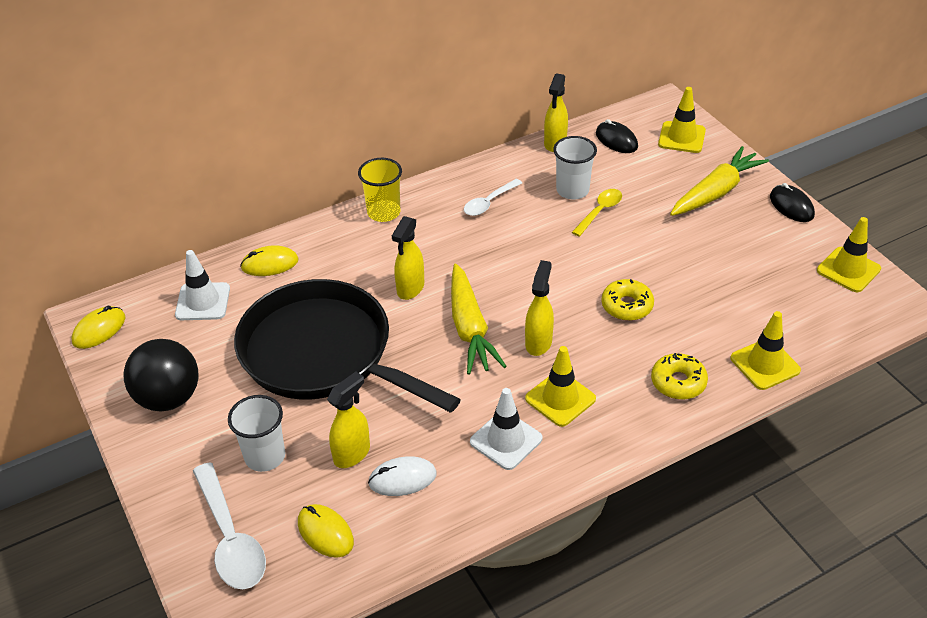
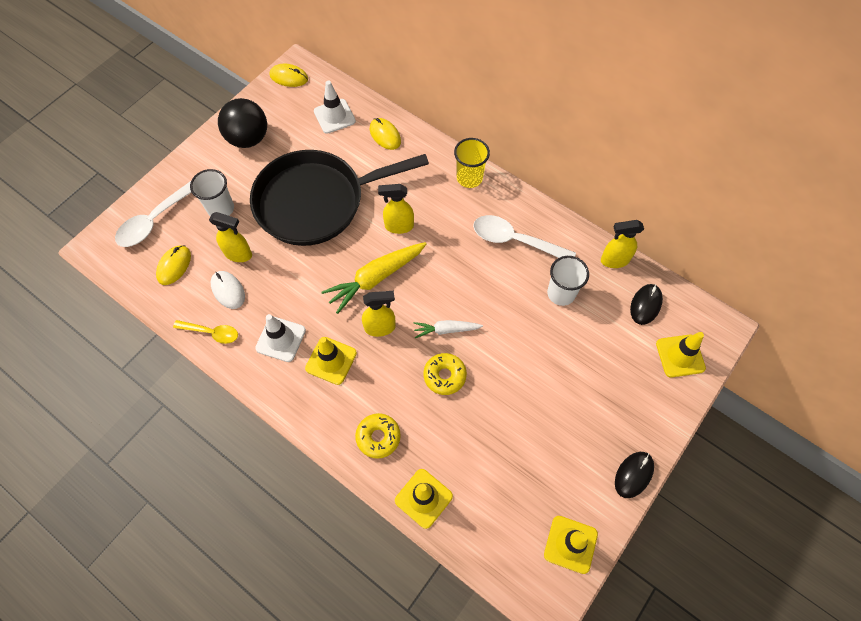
camera: 65 degrees right, 20 degrees up
(323, 354) = (316, 202): black pan -> black pan turned 120 degrees counterclockwise
(489, 203) = (515, 240): white spoon -> white spoon, size x1.65
(570, 288) = (446, 330): none -> white carrot
(600, 211) = (545, 322): yellow spoon -> yellow spoon (212, 333)
(716, 192) = (619, 405): yellow carrot -> none

